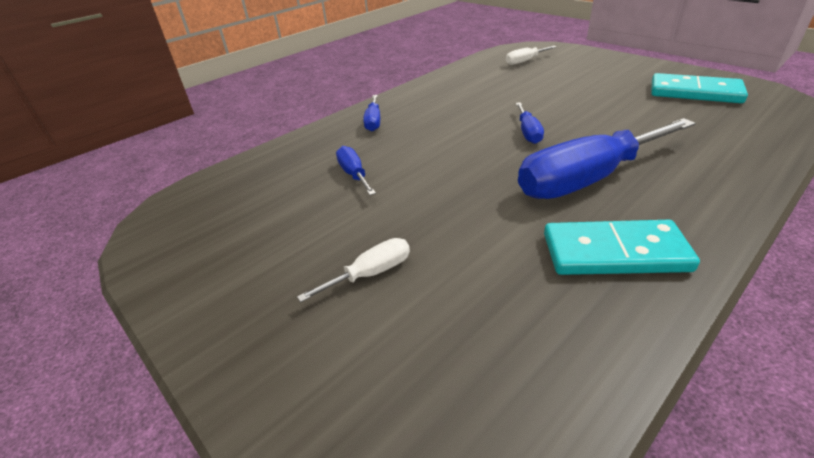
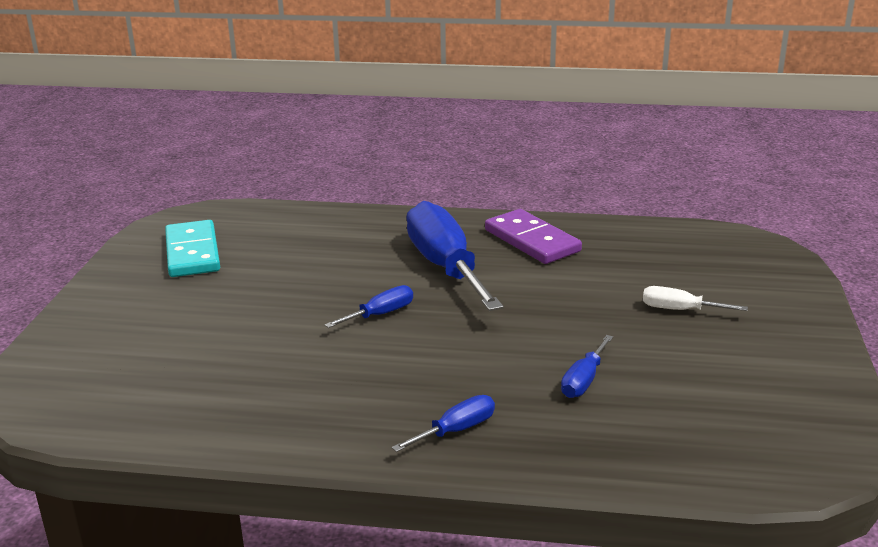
camera: 130 degrees left, 10 degrees down
(525, 61) = (117, 385): white screwdriver -> none
(587, 179) = (445, 267): blue screwdriver -> blue screwdriver turned 135 degrees counterclockwise
(614, 253) = (532, 241): turquoise domino -> purple domino

